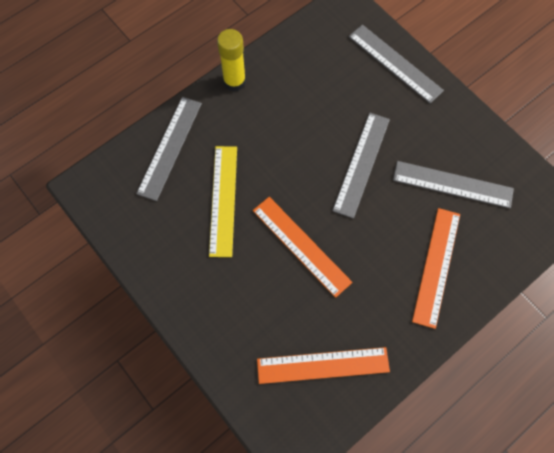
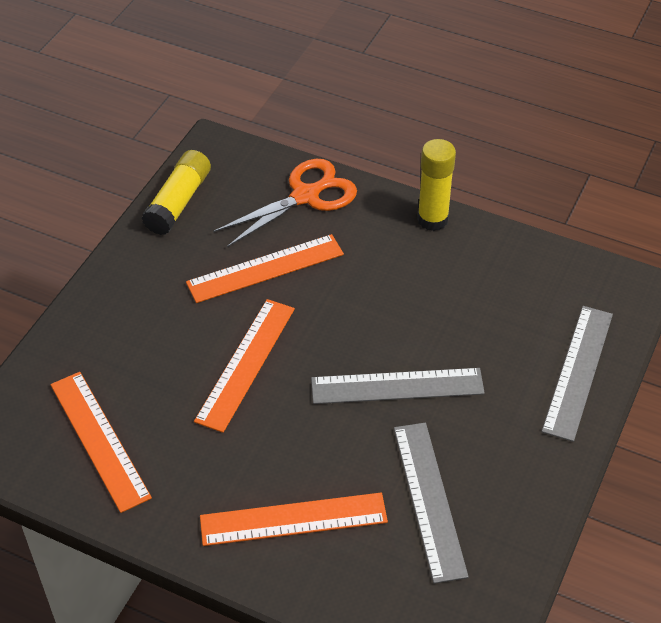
camera: 65 degrees right, 20 degrees down
(127, 232) = (178, 202): none -> yellow glue stick
(170, 147) = (305, 196): grey ruler -> orange scissors
(223, 200) = (265, 268): yellow ruler -> orange ruler

